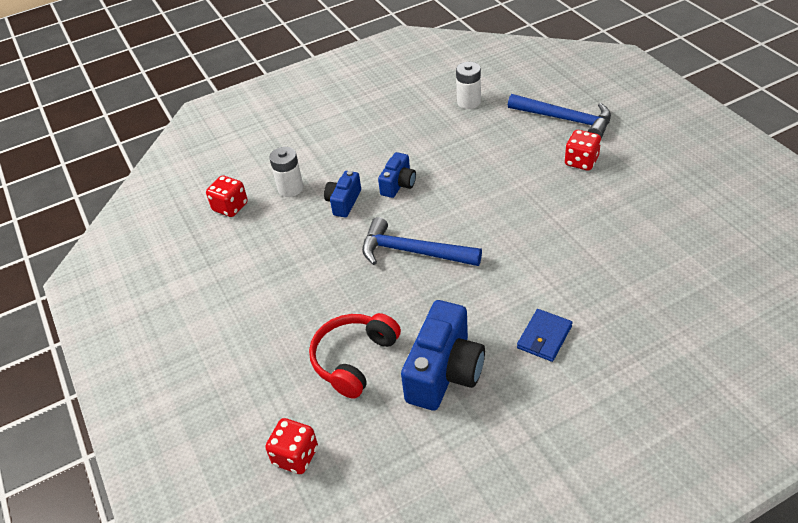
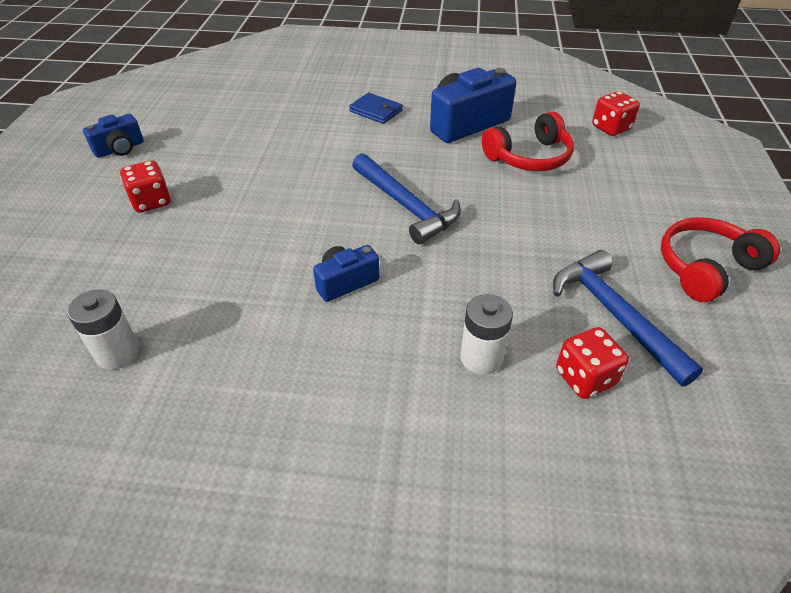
camera: 150 degrees left, 0 degrees up
(170, 318) = (706, 267): none -> red headphones
(344, 202) = (427, 296): blue camera -> blue camera (120, 149)
(544, 337) = (376, 111): blue wallet -> blue wallet turned 60 degrees clockwise
(565, 120) = (80, 252): blue hammer -> blue hammer (614, 314)

